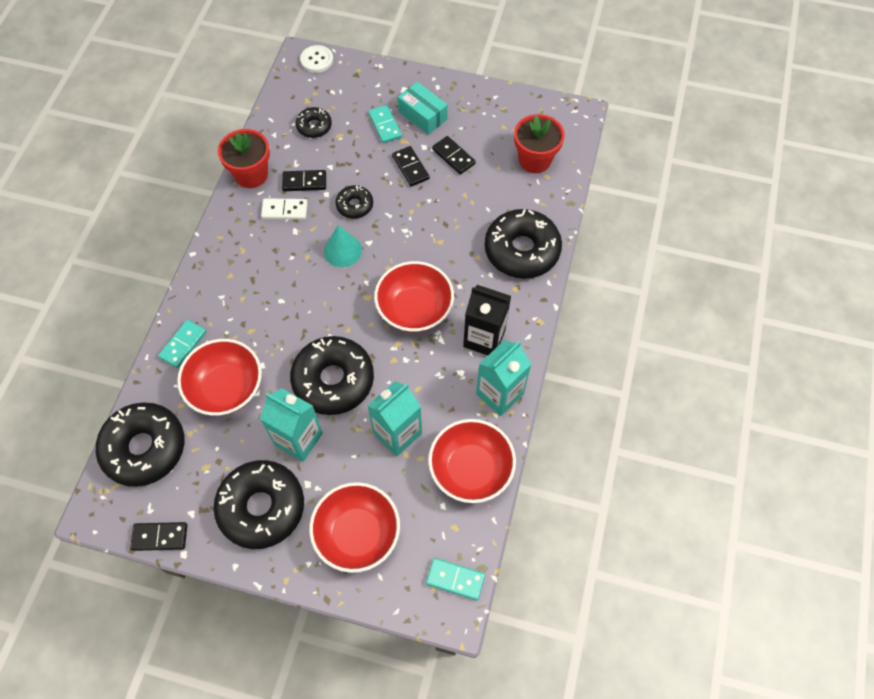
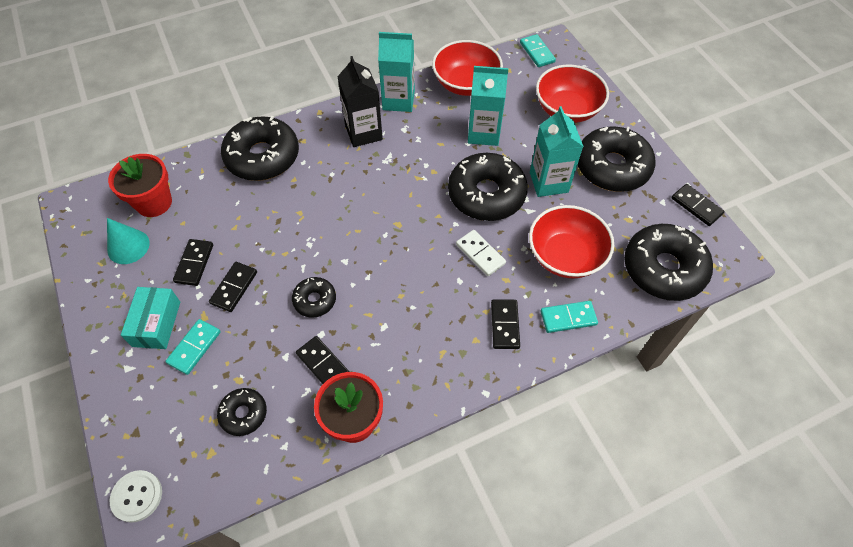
camera: 130 degrees left, 5 degrees down
(220, 301) = (505, 325): none -> black domino
(285, 210) = (369, 354): white domino -> white domino (480, 254)
(343, 250) = (370, 273): turquoise cone -> turquoise cone (128, 246)
(414, 309) = (379, 187): red bowl -> none

